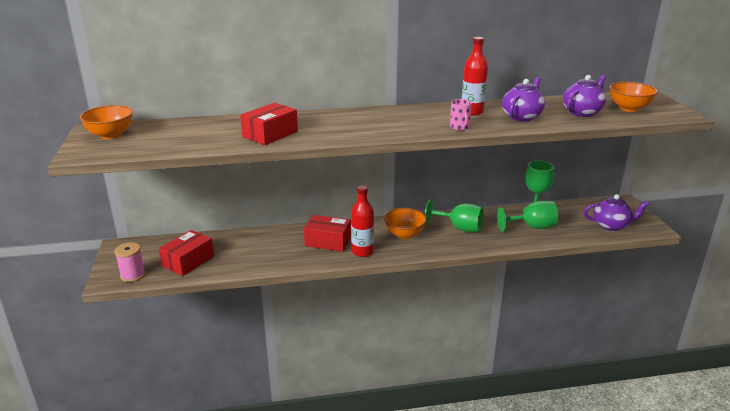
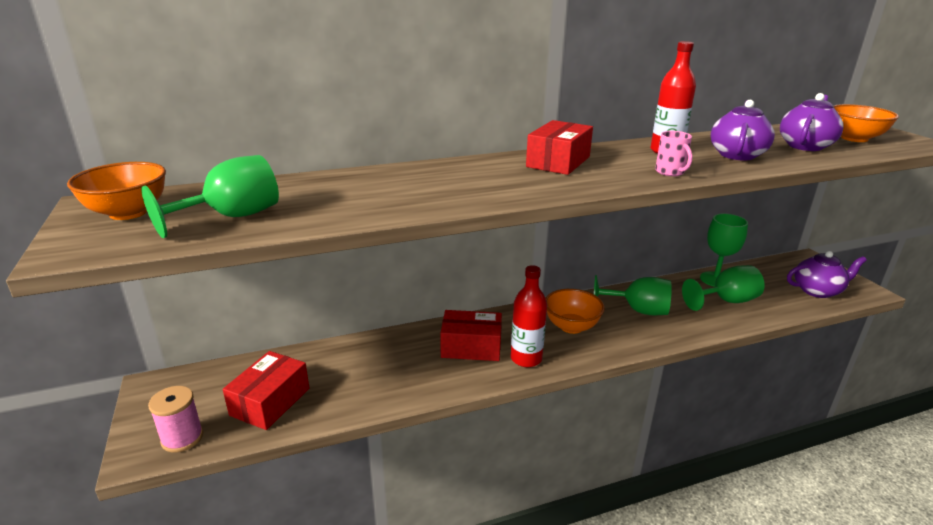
camera: 10 degrees left, 0 degrees up
(167, 141) = (232, 217): none -> green goblet
(270, 134) = (400, 196): red box -> red box (558, 162)

